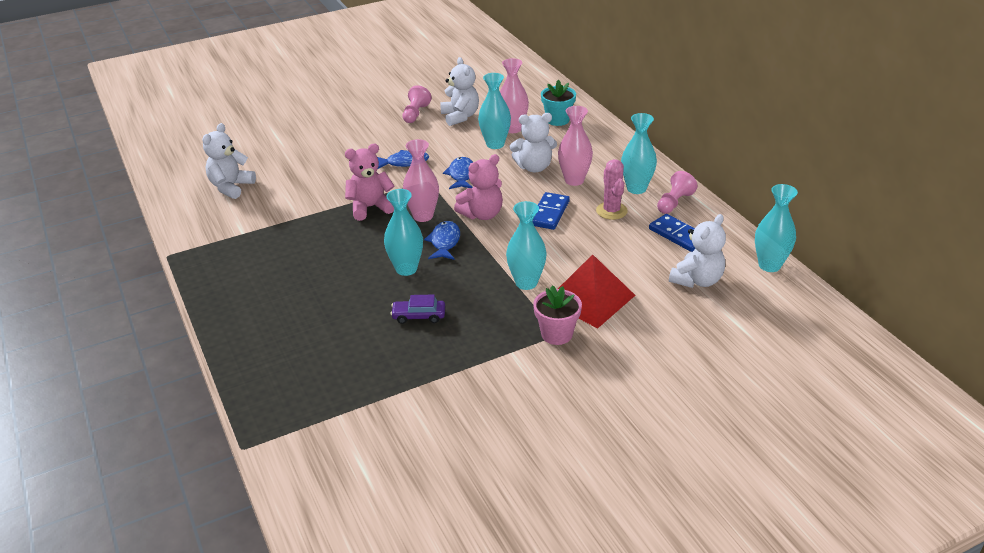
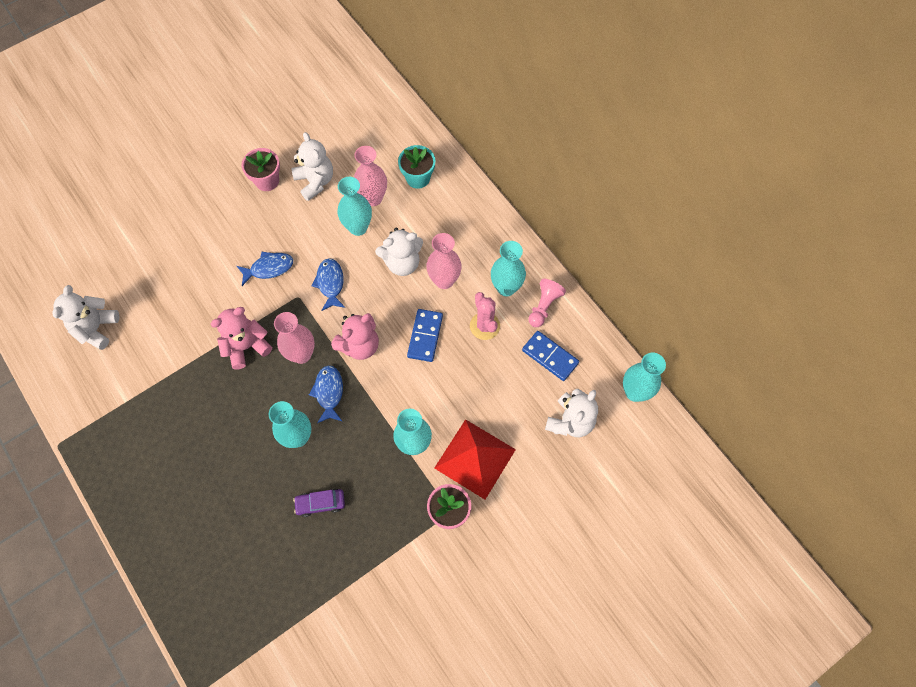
camera: 10 degrees left, 30 degrees up
(415, 114) = (267, 181): pink pawn -> pink flower pot

